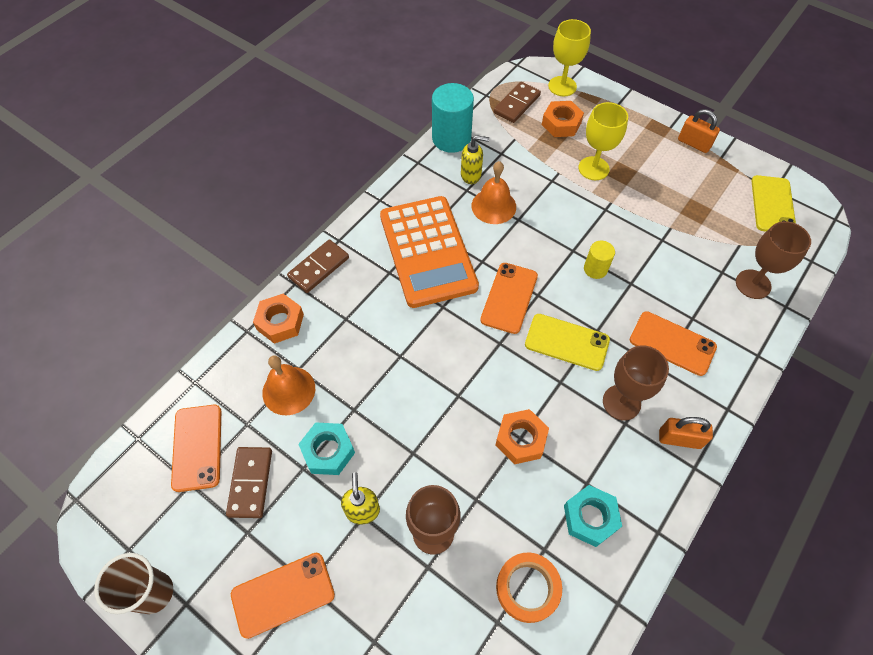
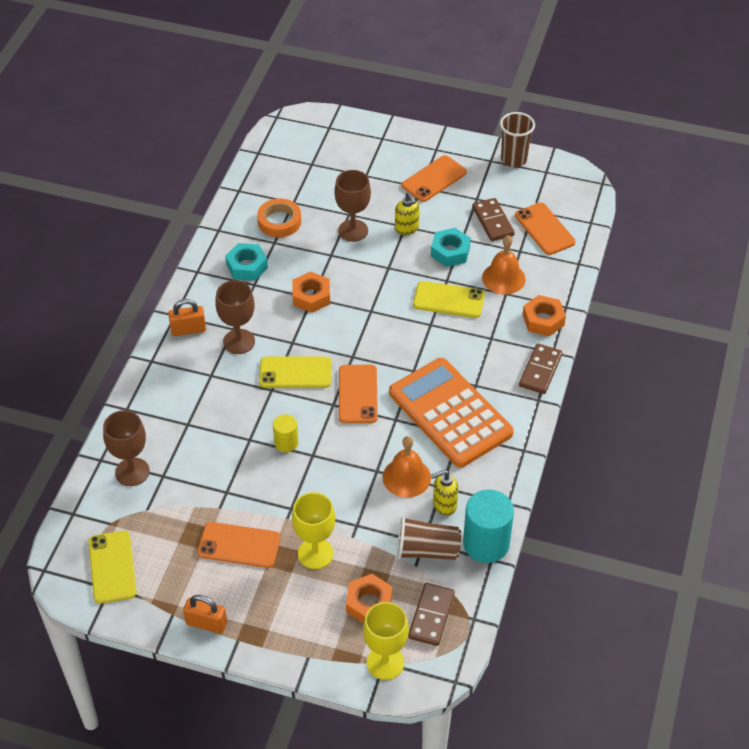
camera: 160 degrees right, 10 degrees down
(365, 381) = (449, 300): none -> yellow phone
(501, 146) = (427, 550): none -> brown cup
(672, 343) = (203, 397): orange phone -> orange phone (239, 545)

